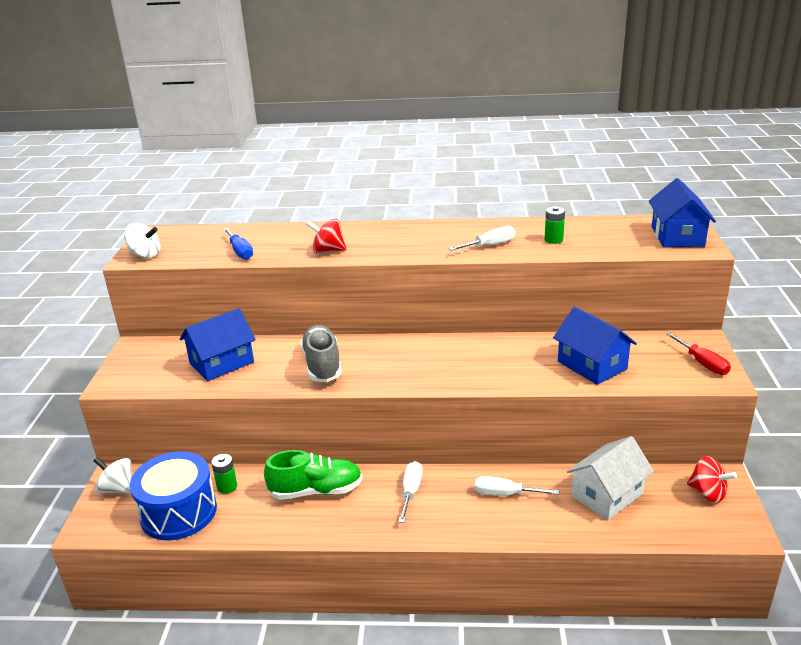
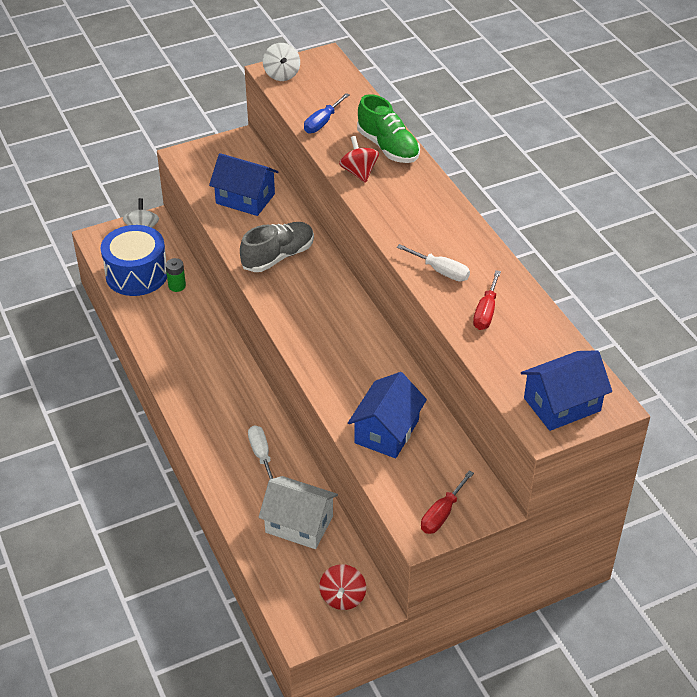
camera: 60 degrees right, 15 degrees up
(316, 490) = (200, 337): green shoe -> green shoe (388, 147)
(411, 492) = (231, 394): white screwdriver -> none
(553, 240) = (486, 312): green battery -> red screwdriver

